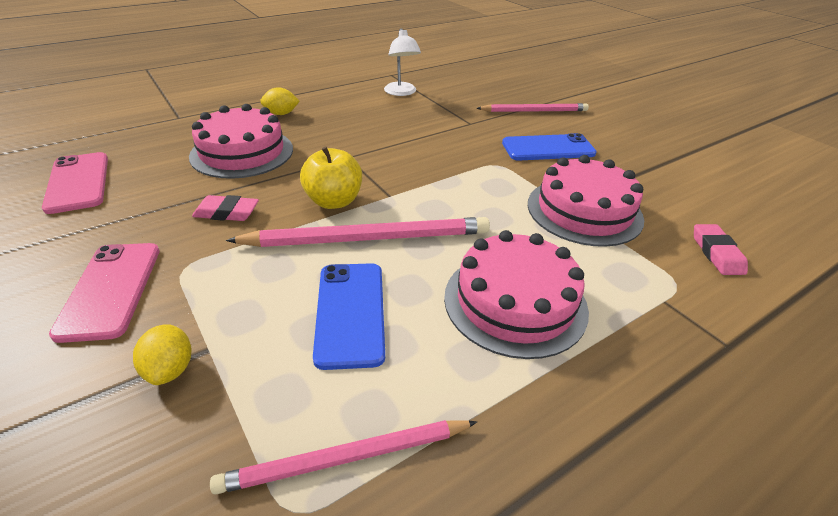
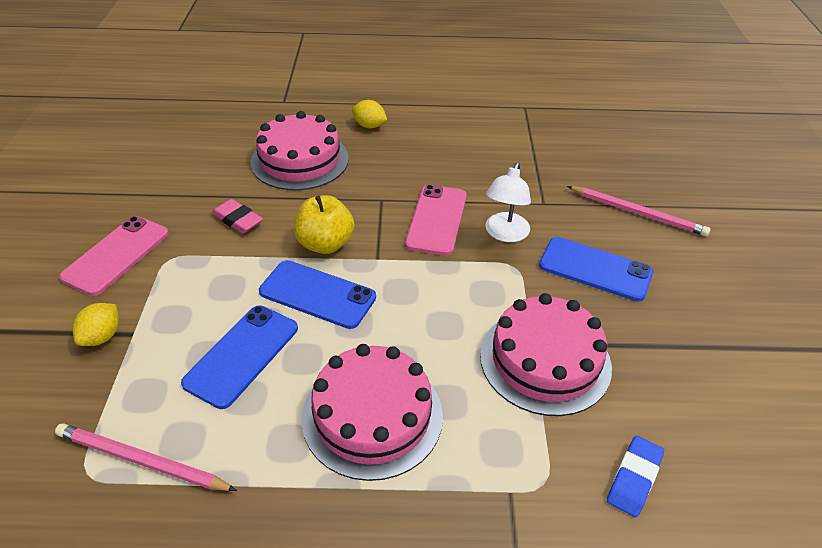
camera: 35 degrees right, 5 degrees up
(78, 182) = (165, 147): pink phone -> pink phone (436, 220)
(368, 238) = (317, 294): pink pencil -> blue phone
(401, 92) = (510, 136): white lamp -> white lamp (505, 234)
(716, 253) = (633, 478): pink eraser -> blue eraser

